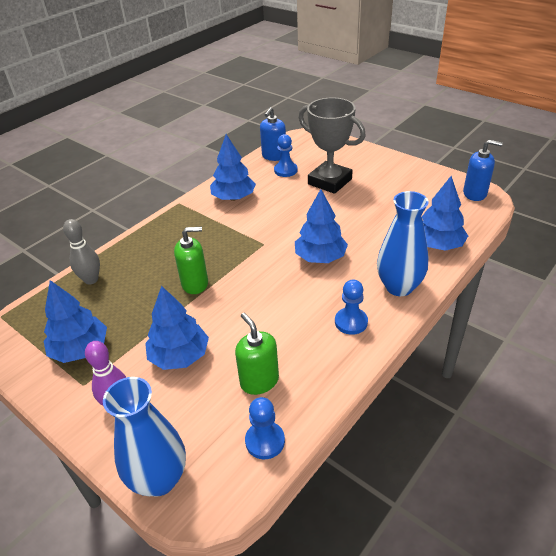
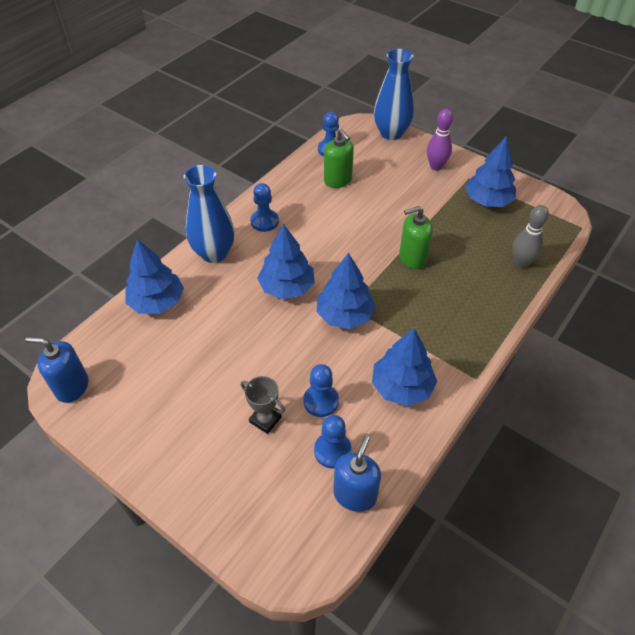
camera: 175 degrees right, 10 degrees up
(179, 356) = (403, 196): blue tree -> blue tree (345, 315)
(292, 190) = (321, 401): none -> blue pawn
(330, 181) = (265, 419): grey trophy -> grey trophy, size x0.49

